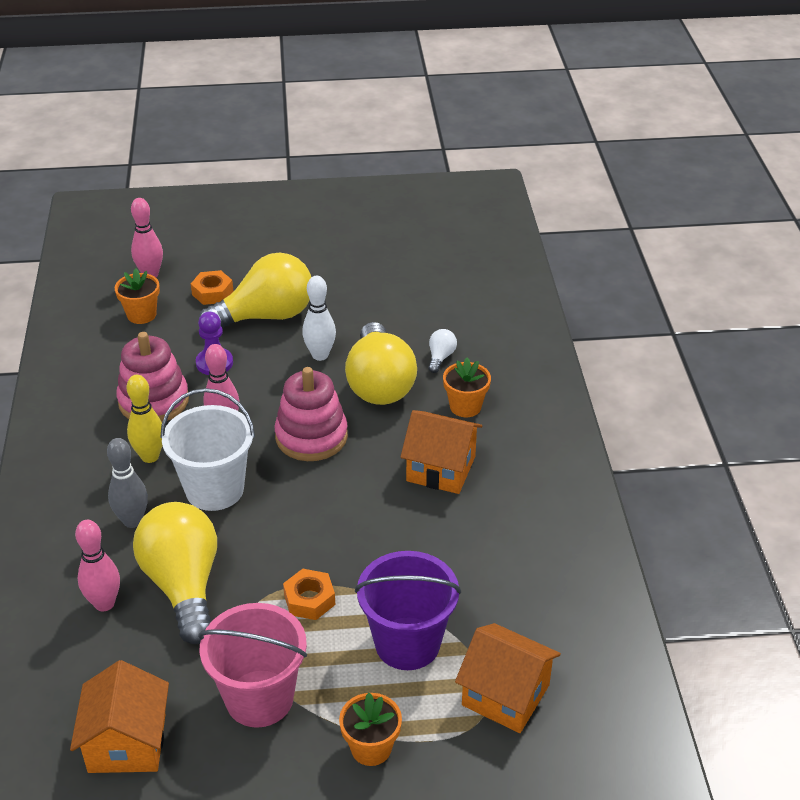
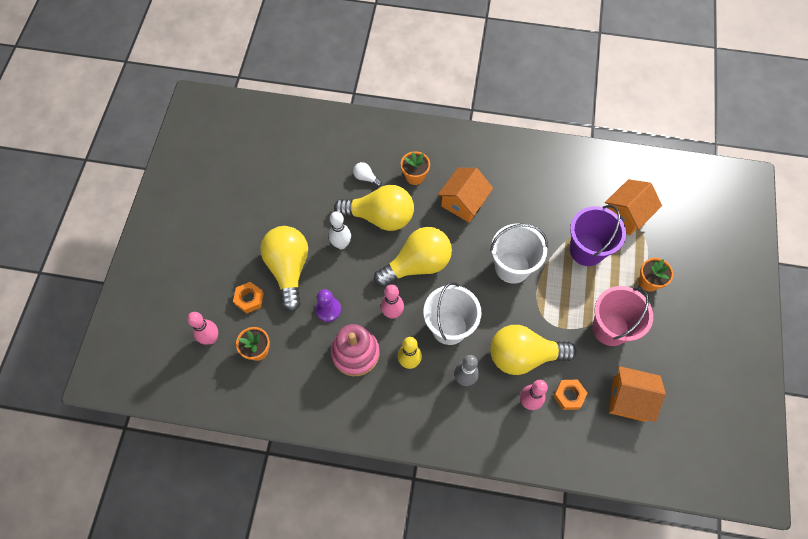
camera: 75 degrees left, 25 degrees up
(309, 599) = (547, 291): orange nut -> orange nut (569, 396)
(311, 436) = (417, 264): pink stacking toy -> yellow light bulb
(341, 547) = (512, 267): none -> white bucket

